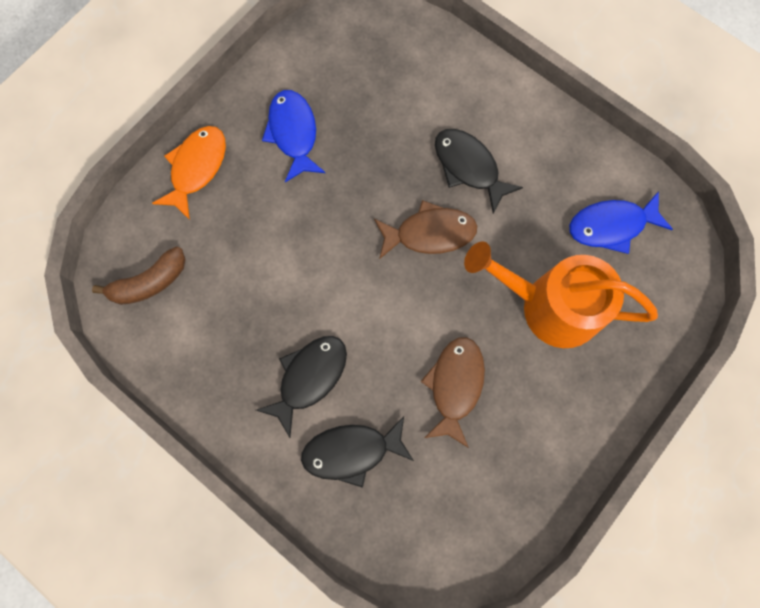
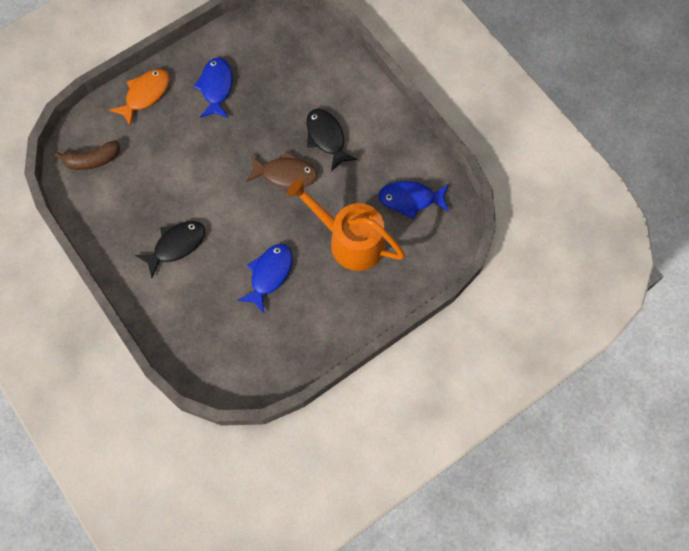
camera: 15 degrees right, 5 degrees down
(351, 451) = (189, 298): black fish -> none
(455, 385) = (269, 274): brown fish -> blue fish

